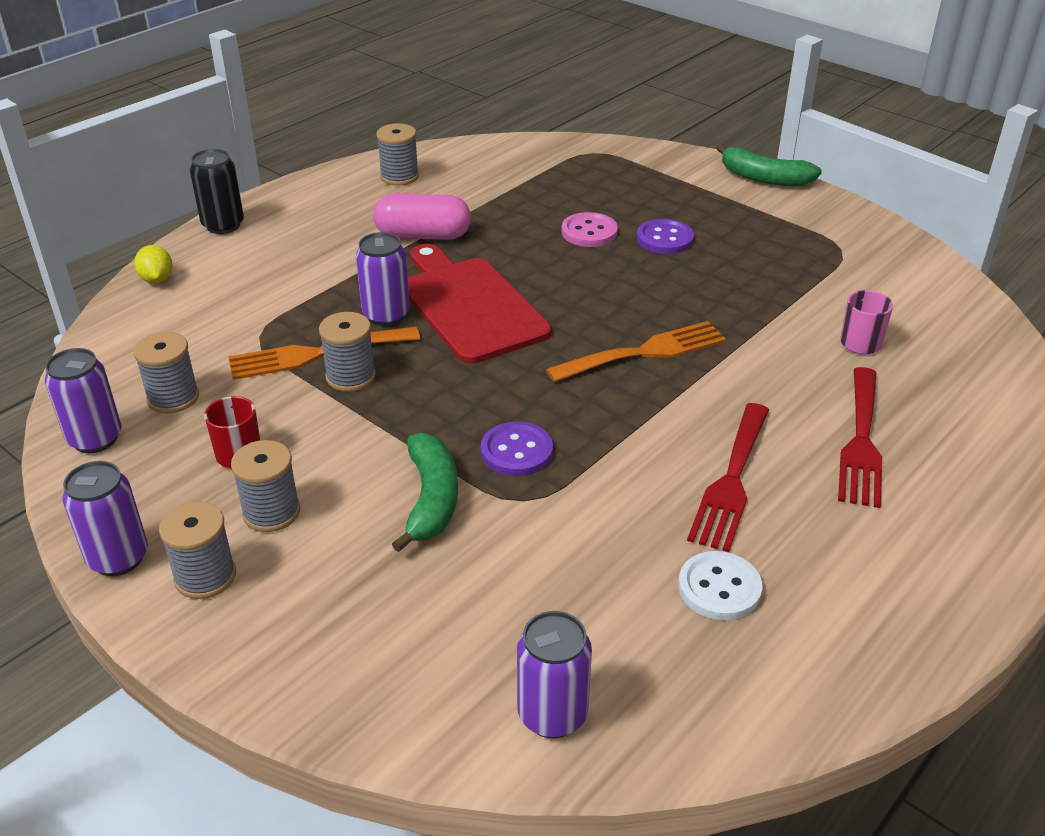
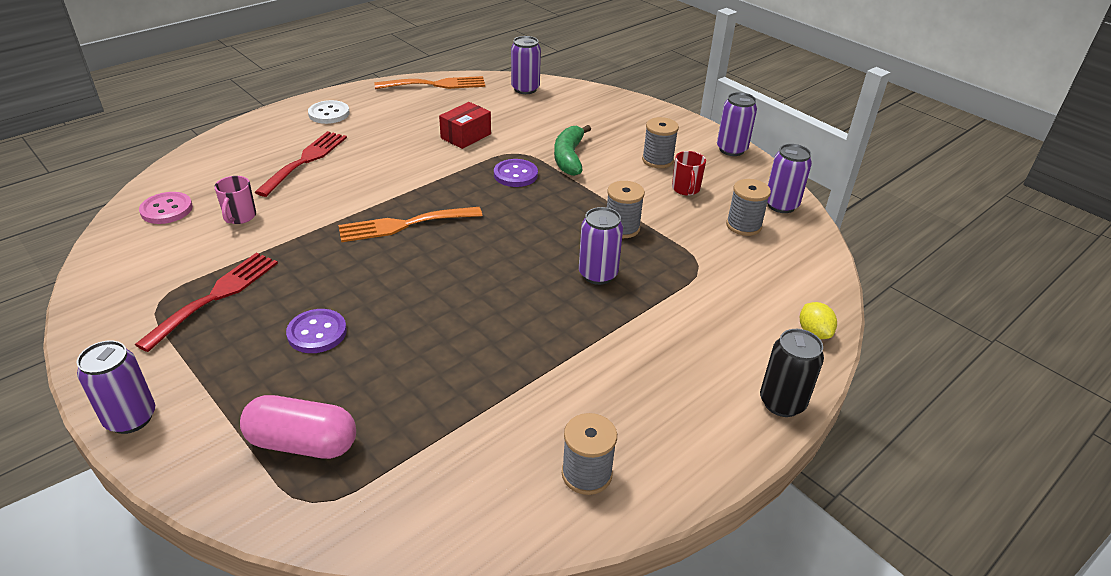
camera: 175 degrees left, 0 degrees up
(205, 576) = (683, 139): grey spool -> none
(315, 354) = (650, 247): orange fork -> orange fork (436, 84)
(423, 235) = (562, 363): pink capsule -> pink capsule (302, 443)
(470, 306) = (527, 276): red cutting board -> none
(589, 232) = (388, 350): pink button -> pink button (166, 210)
(630, 531) = (466, 136): none -> red box
(719, 588) = (434, 114): white button -> white button (329, 114)
(731, 481) = (398, 150): red fork -> red fork (216, 296)
(764, 178) = (131, 418): green banana -> purple can

